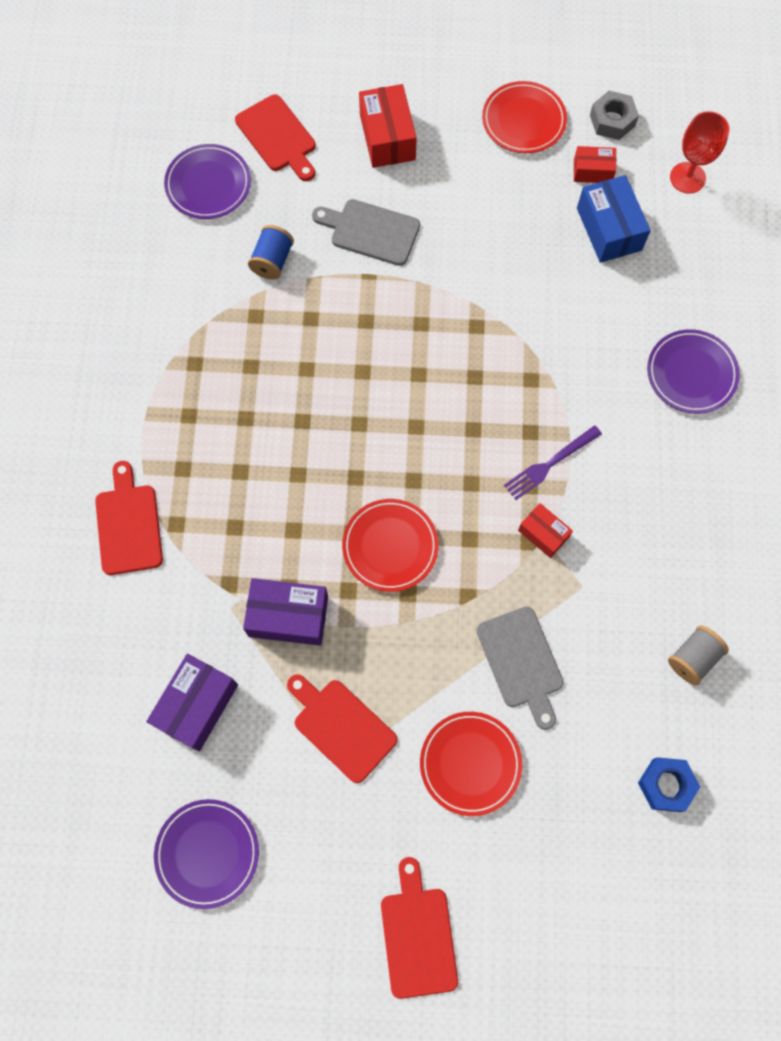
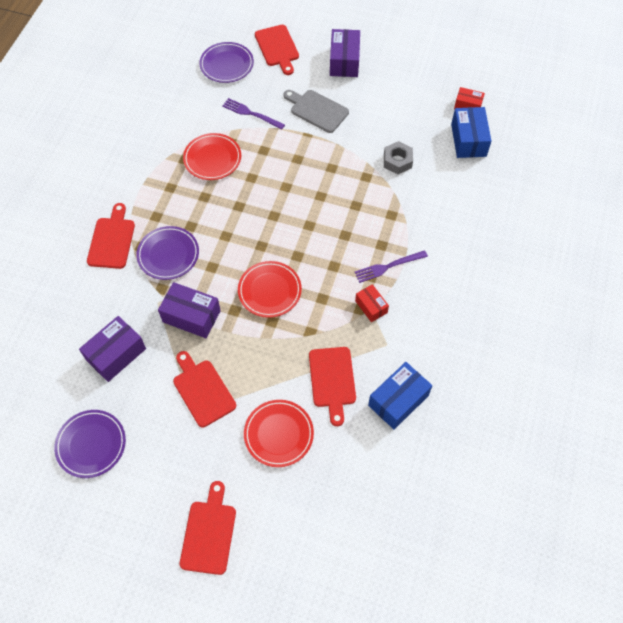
camera: 15 degrees right, 10 degrees down
(272, 261) = (251, 114): blue spool -> purple fork
(387, 137) = (344, 61): red box -> purple box
(521, 662) = (332, 380): grey cutting board -> red cutting board
(523, 121) = (432, 69): red plate -> red plate (212, 159)
(612, 120) = (489, 80): grey nut -> grey nut (397, 161)
(622, 667) = (398, 400): none -> blue box
(666, 785) = (406, 482): blue nut -> none
(687, 178) = (528, 122): red goblet -> none
(691, 374) = (497, 234): purple plate -> purple plate (168, 255)
(693, 658) = (448, 407): grey spool -> none

